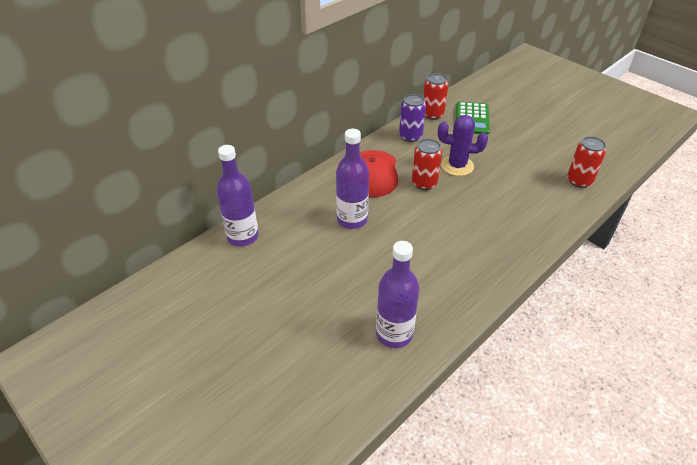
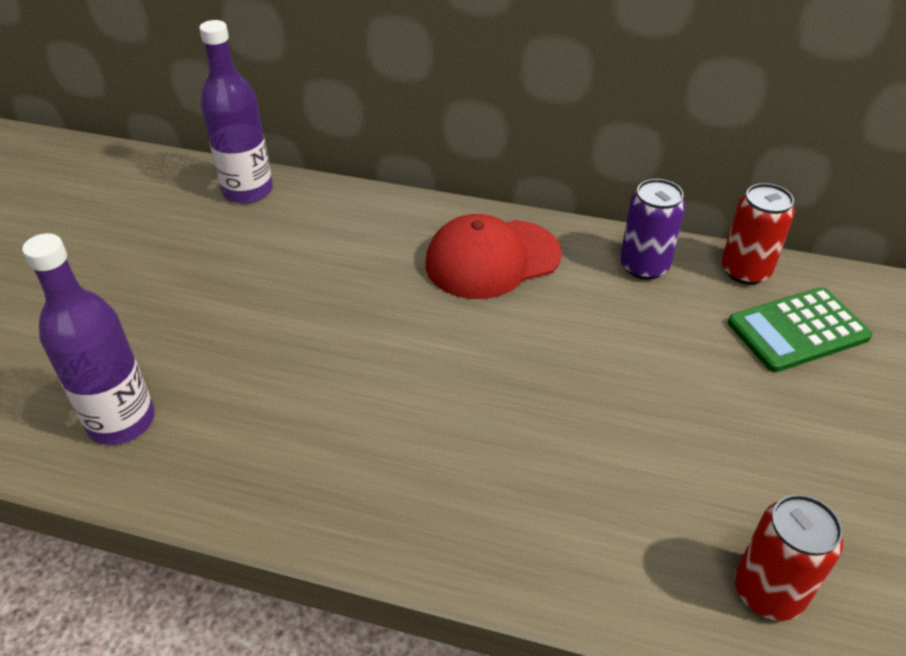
camera: 60 degrees right, 0 degrees up
(352, 220) = (357, 279): purple bottle -> none
(424, 183) = (523, 330): red can -> none
(457, 166) = (617, 358): purple cactus -> none

